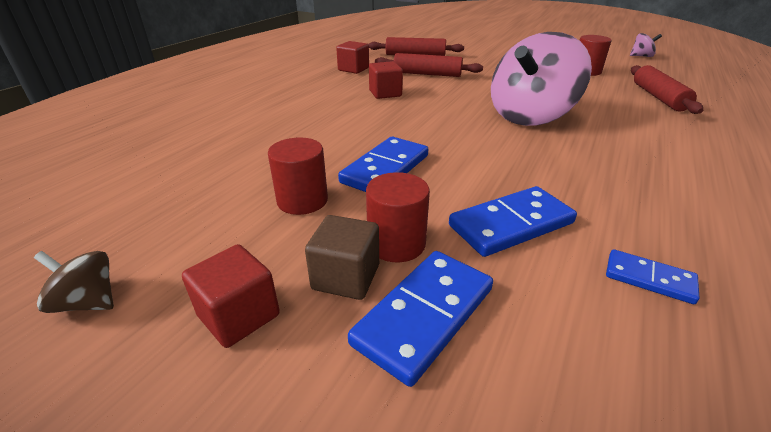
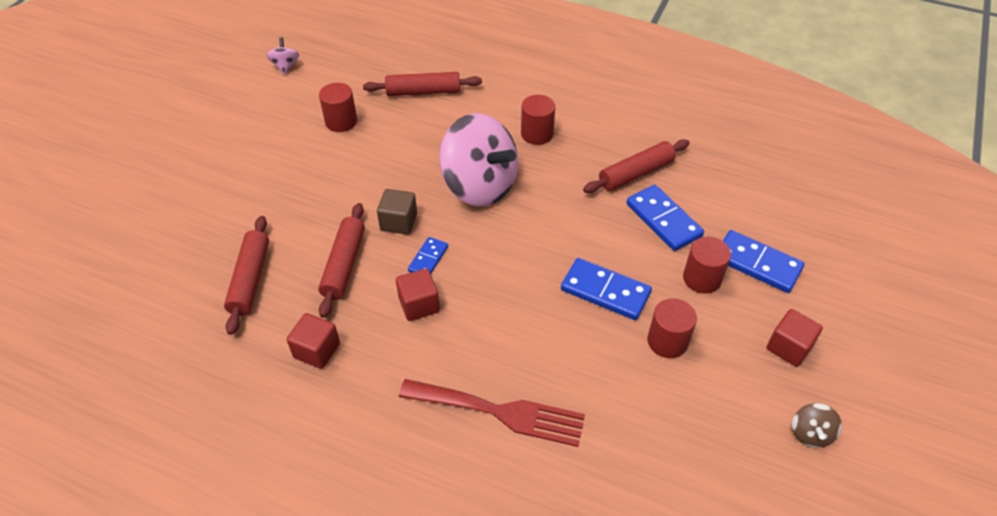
camera: 95 degrees left, 15 degrees up
(271, 116) = (500, 412): none -> red fork
(346, 277) = (741, 301): brown cube -> brown cube (399, 222)
(604, 212) = (636, 173): none -> red rolling pin
(637, 147) = (537, 134): none -> red cylinder
(649, 278) = (697, 171): blue domino -> blue domino (428, 259)

